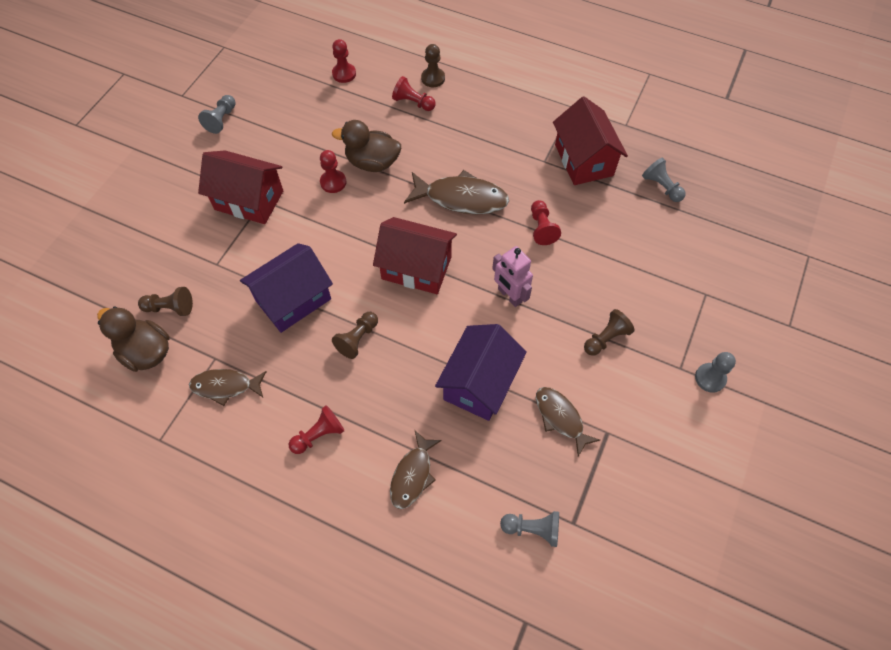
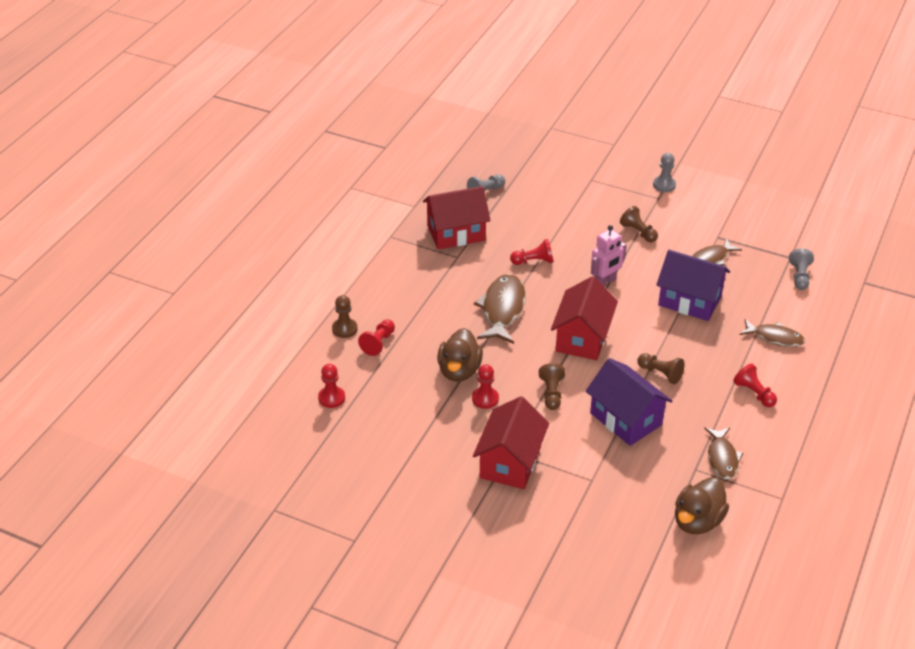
camera: 90 degrees left, 20 degrees down
(170, 308) = (646, 509): brown pawn -> brown pawn (551, 393)
(221, 120) = (396, 498): grey pawn -> none

